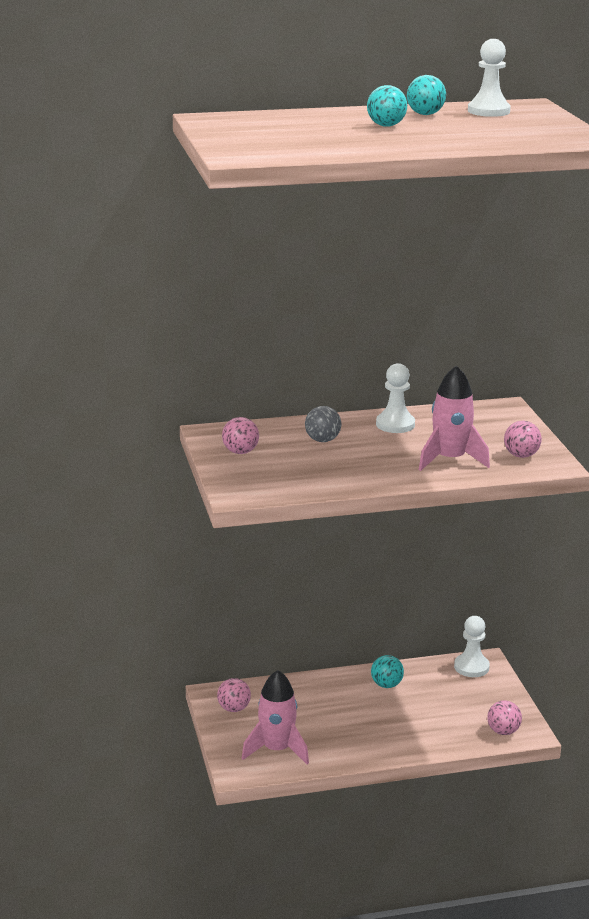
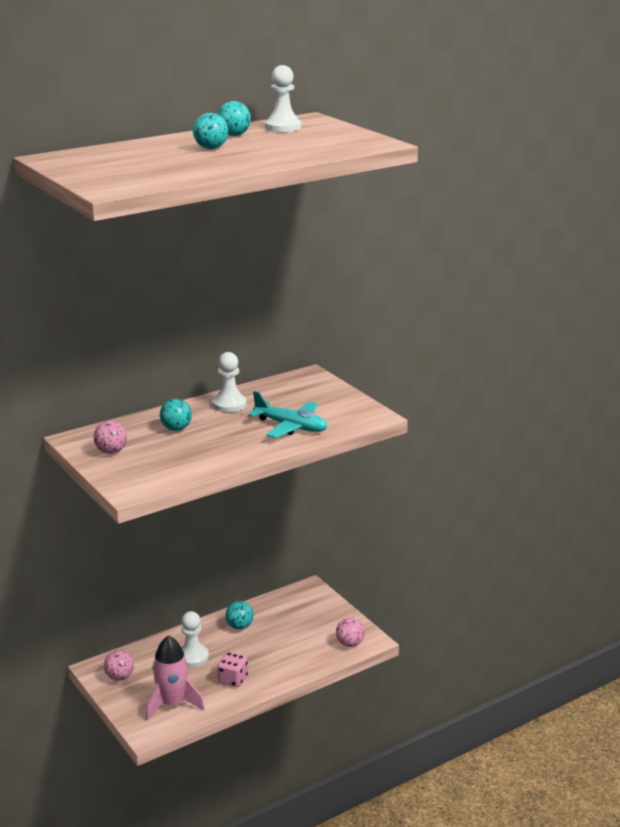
camera: 20 degrees left, 0 degrees up
(322, 440) = (176, 429): grey ball -> turquoise ball
(353, 739) = (233, 679): none -> pink dice
(450, 460) = (291, 427): pink rocket -> turquoise plane
(471, 667) = (301, 596): white pawn -> white pawn (192, 657)
(521, 455) = (345, 413): pink ball -> none

